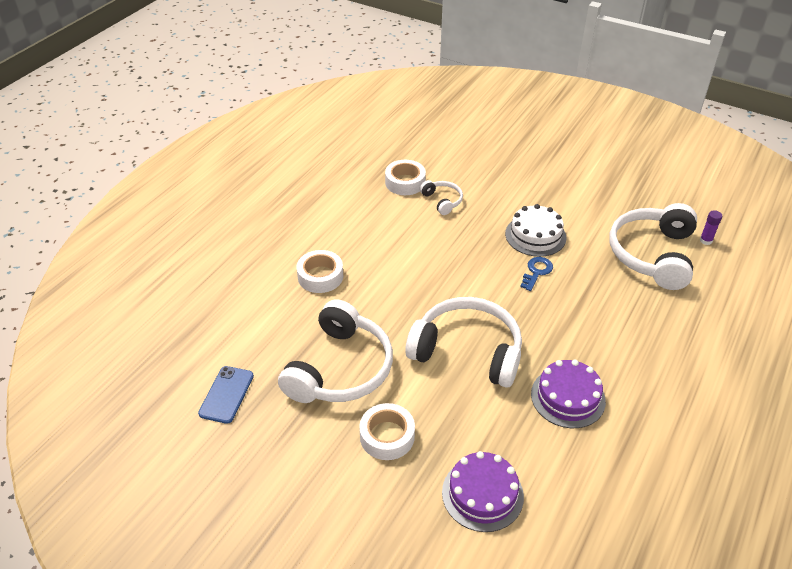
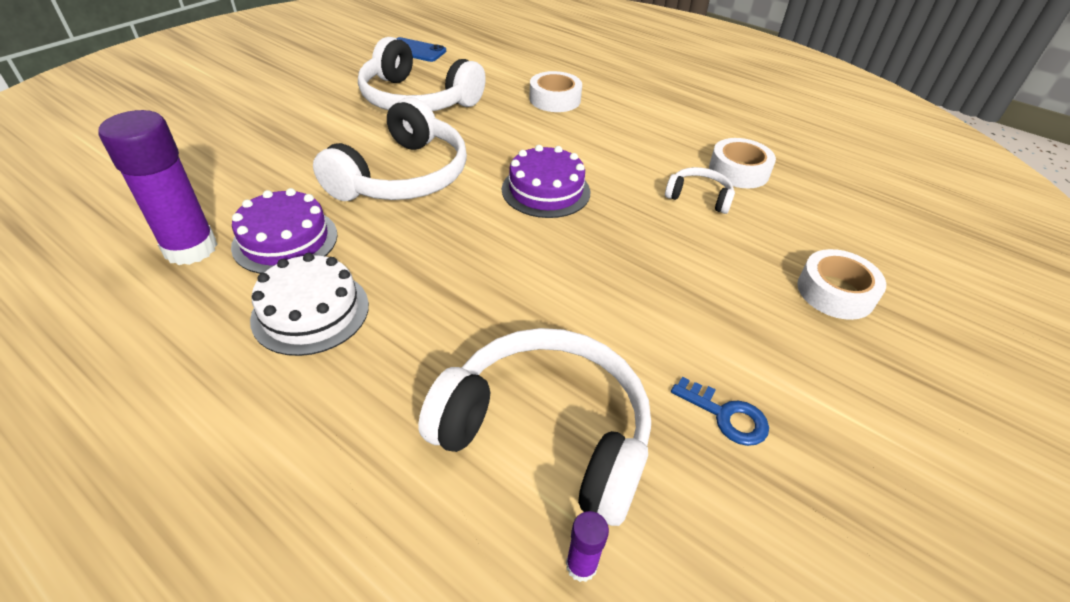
camera: 95 degrees right, 0 degrees up
(387, 436) = (318, 115): white tape -> white tape (835, 292)
(442, 201) = (699, 197): white headphones -> white headphones turned 135 degrees counterclockwise
(482, 494) = (209, 157): purple cake -> purple cake (546, 190)
(535, 235) = (615, 277): white cake -> white cake (310, 311)
(536, 272) = (529, 261): blue key -> blue key (726, 416)
(599, 450) = (191, 248): none -> purple glue stick

